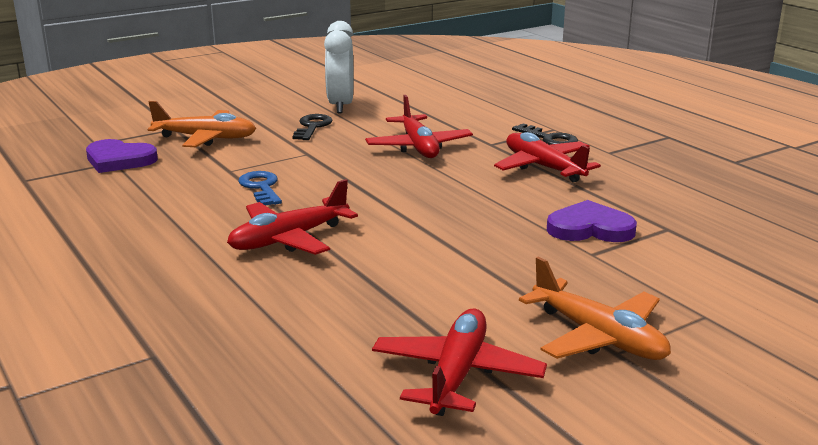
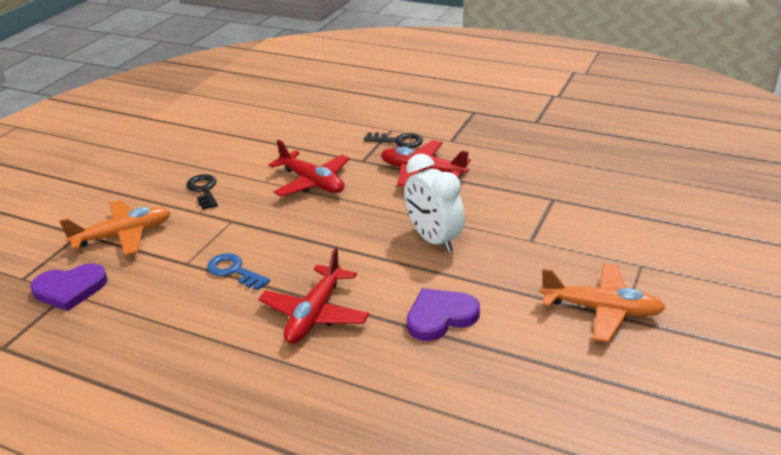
camera: 30 degrees left, 10 degrees up
(341, 106) = (202, 159): white clock -> white clock (434, 240)
(457, 374) = (554, 381): red plane -> none
(590, 228) = (507, 218): purple heart -> purple heart (440, 316)

